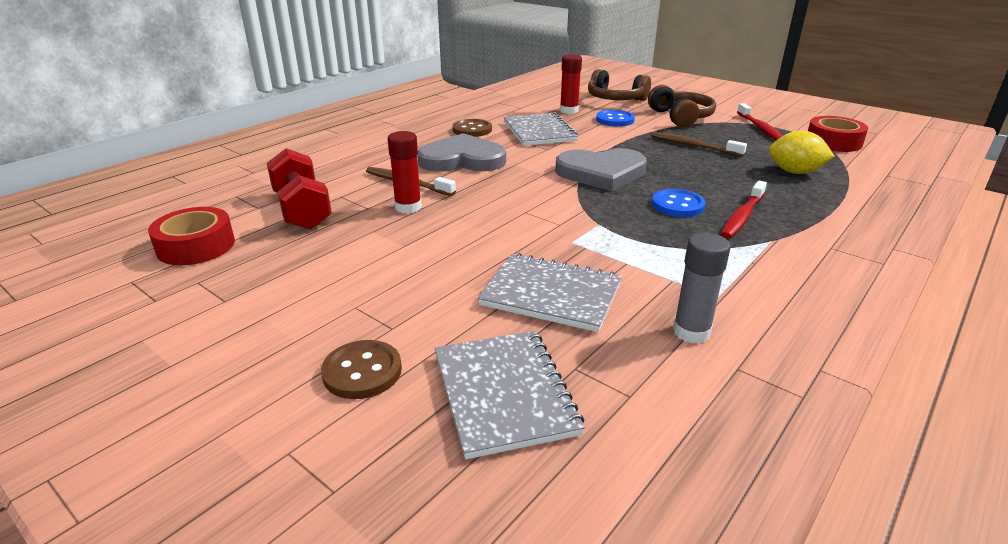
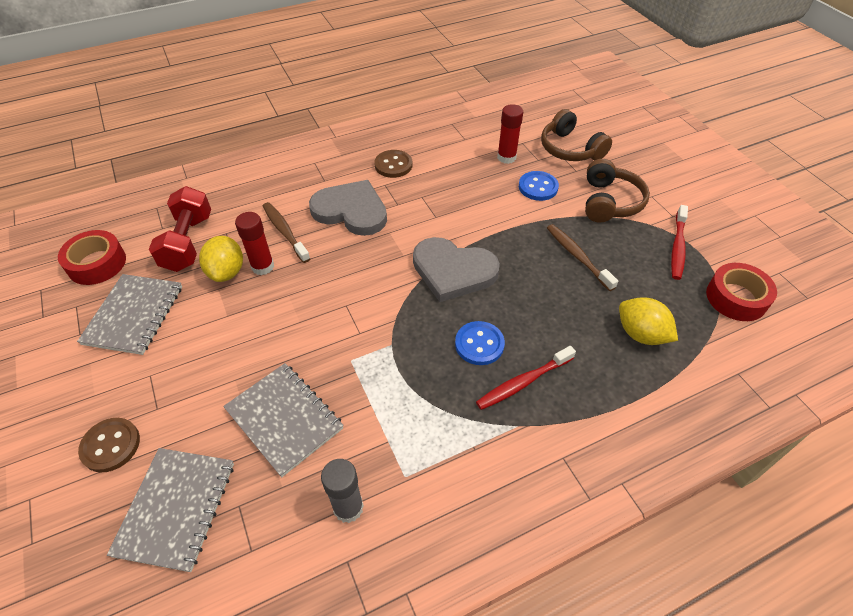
camera: 25 degrees right, 20 degrees up
(371, 218) = (227, 272): none -> yellow lemon
(539, 131) = (450, 186): grey notebook -> grey notebook (134, 315)

